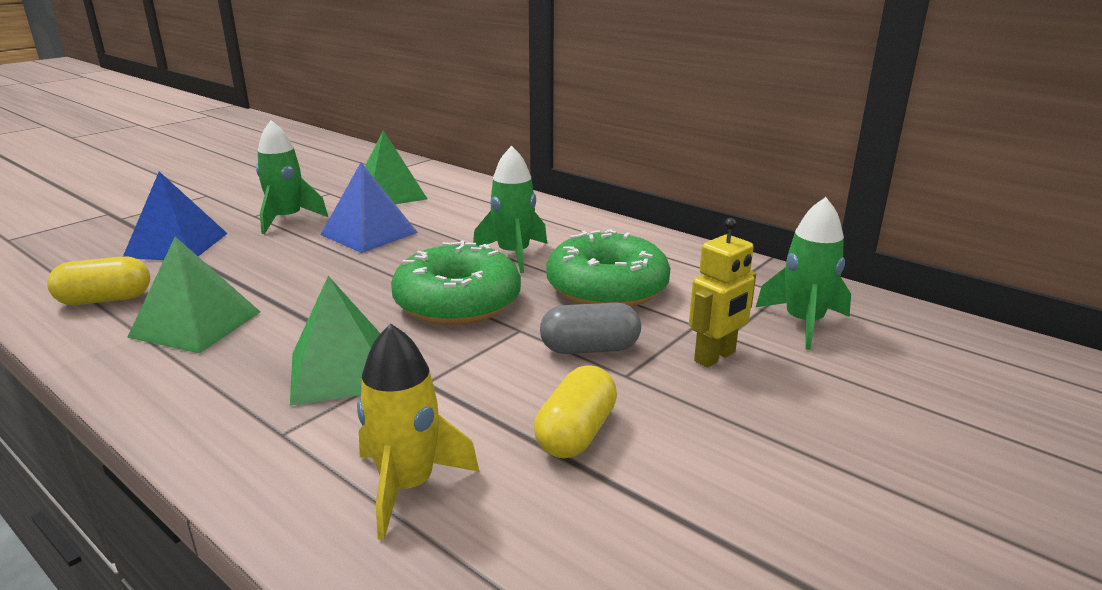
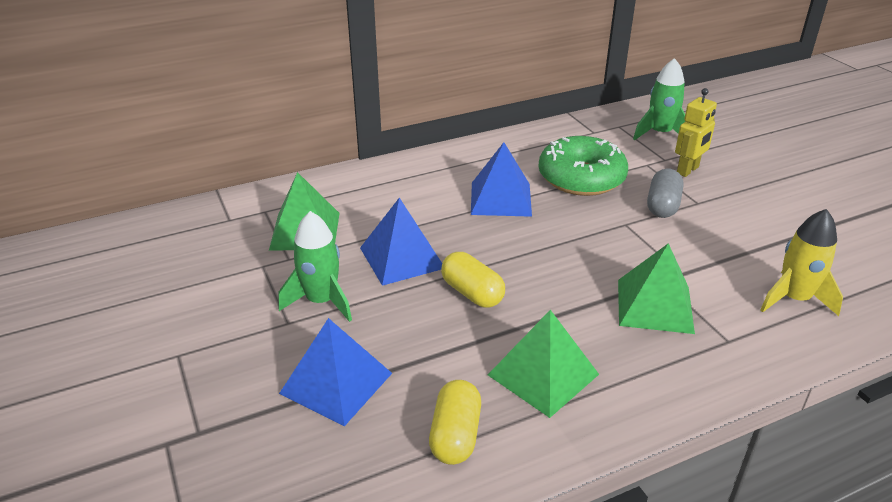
camera: 65 degrees left, 10 degrees up
(457, 302) = (571, 239): green donut -> none
(513, 254) = (501, 199): green rocket -> blue pyramid
(576, 433) = (754, 234): yellow capsule -> yellow capsule (472, 293)
(715, 357) = (688, 170): yellow robot -> yellow robot turned 60 degrees clockwise

